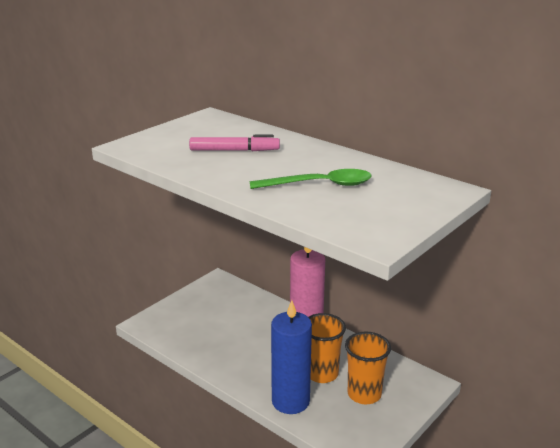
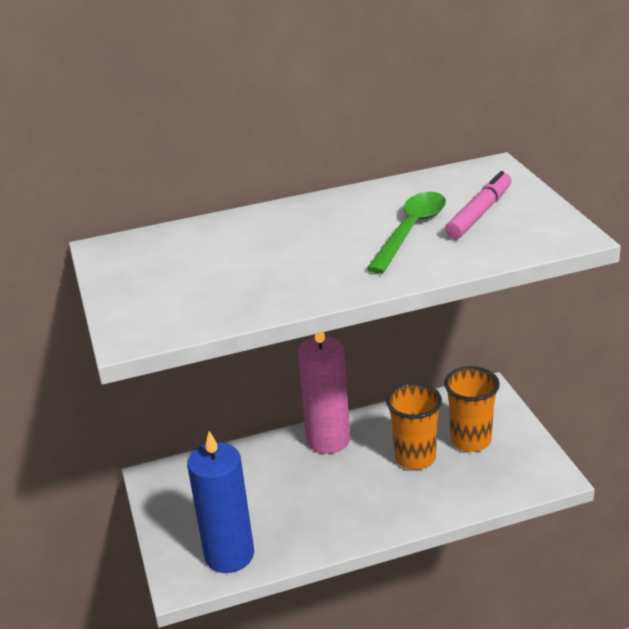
camera: 55 degrees left, 5 degrees up
(234, 150) = (251, 258): pink marker -> pink marker (479, 213)
(290, 401) = (442, 499): blue candle -> blue candle (229, 555)

